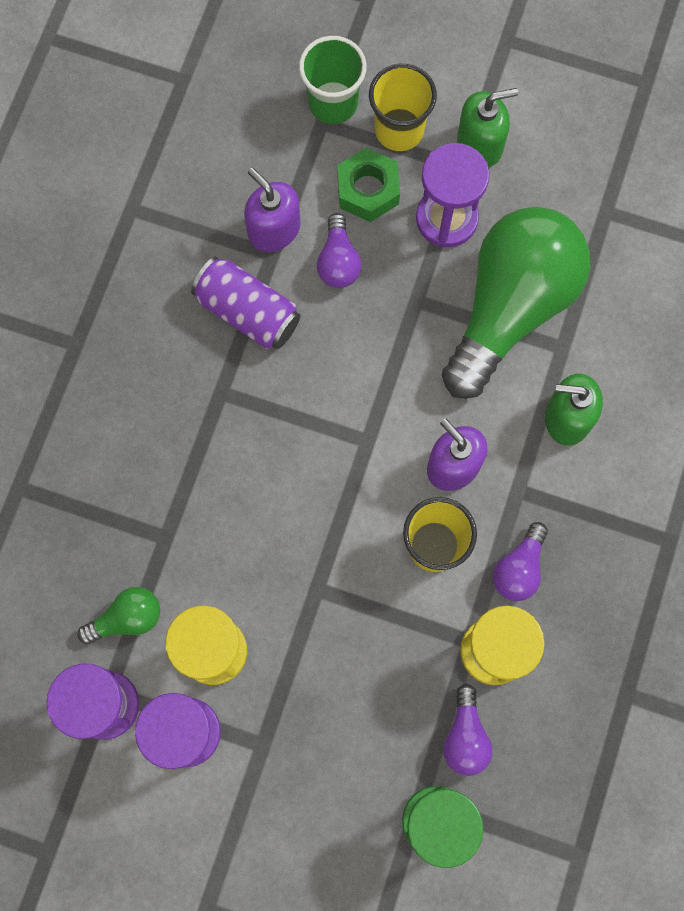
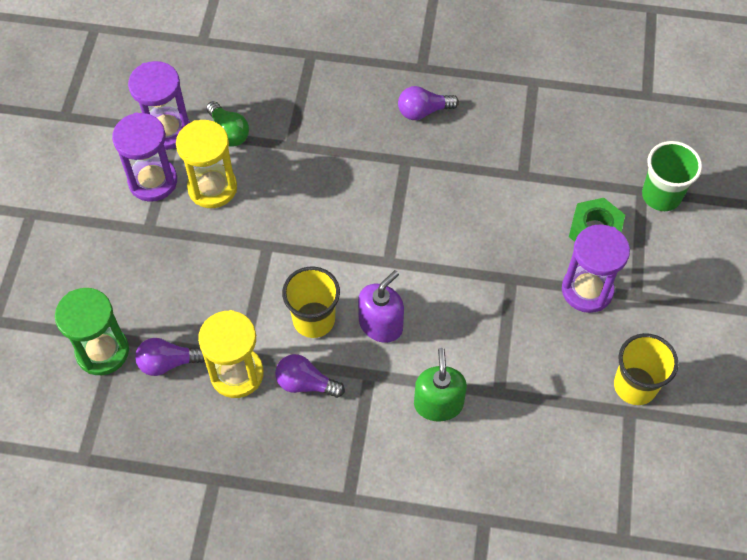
camera: 80 degrees right, 15 degrees down
(248, 312) = (472, 167): purple can -> none
(274, 229) = (543, 173): purple soap dispenser -> none
(338, 261) = (529, 219): purple light bulb -> purple light bulb (423, 111)
(399, 130) = (653, 245): yellow cup -> yellow cup (635, 386)
(480, 144) = (660, 305): green soap dispenser -> none
(510, 307) = (524, 348): green light bulb -> none

